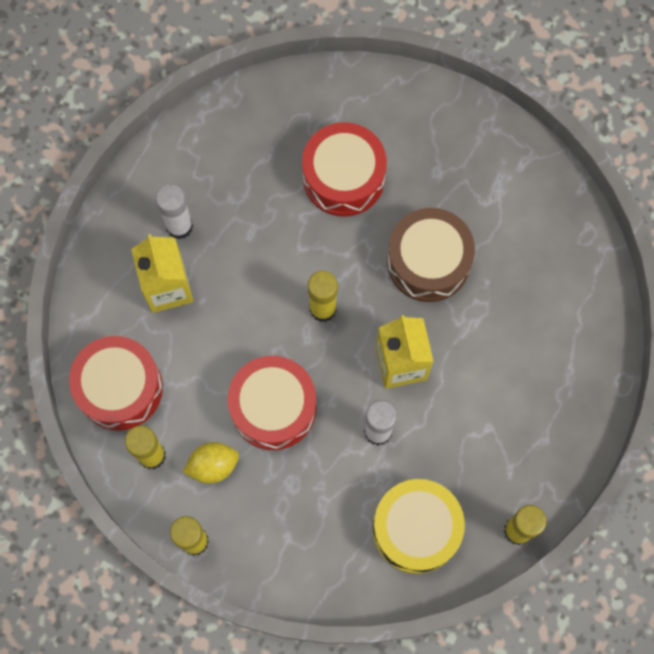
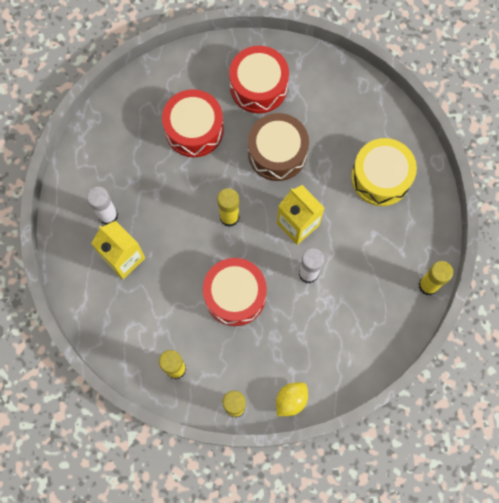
camera: 30 degrees left, 0 degrees up
(120, 388) = (130, 338): red drum -> red drum (258, 86)
(213, 465) = (218, 353): yellow lemon -> yellow lemon (291, 400)
(416, 529) = (367, 320): yellow drum -> yellow drum (380, 177)

